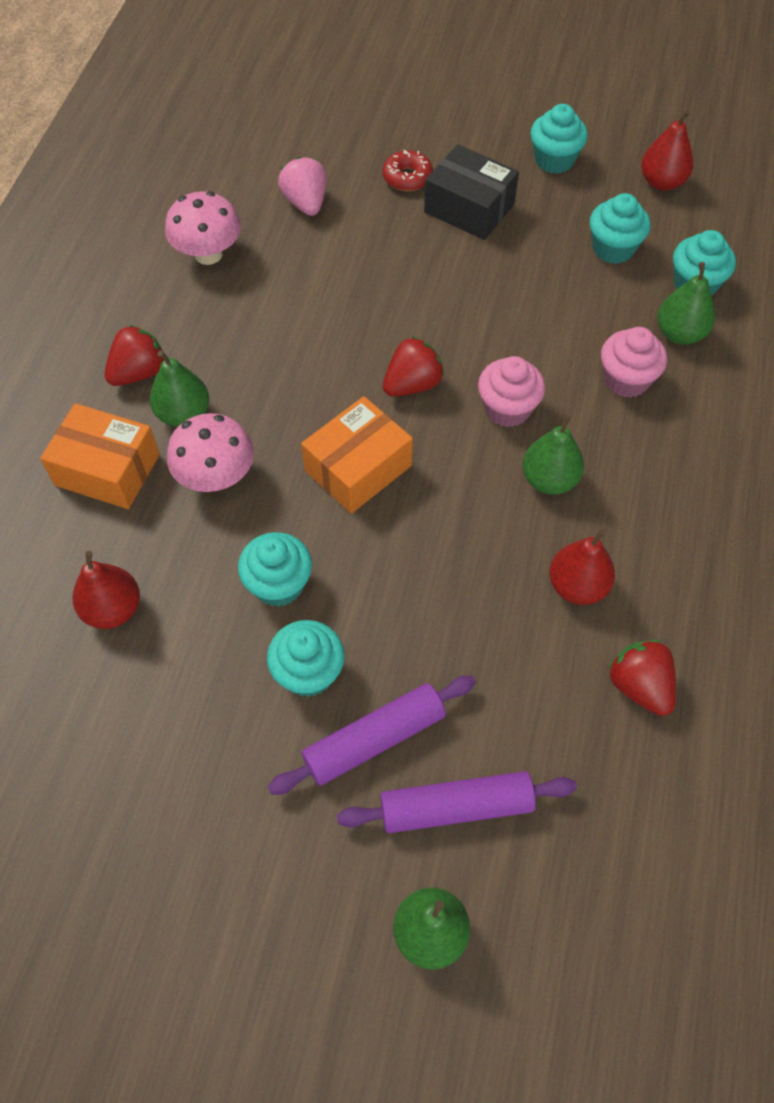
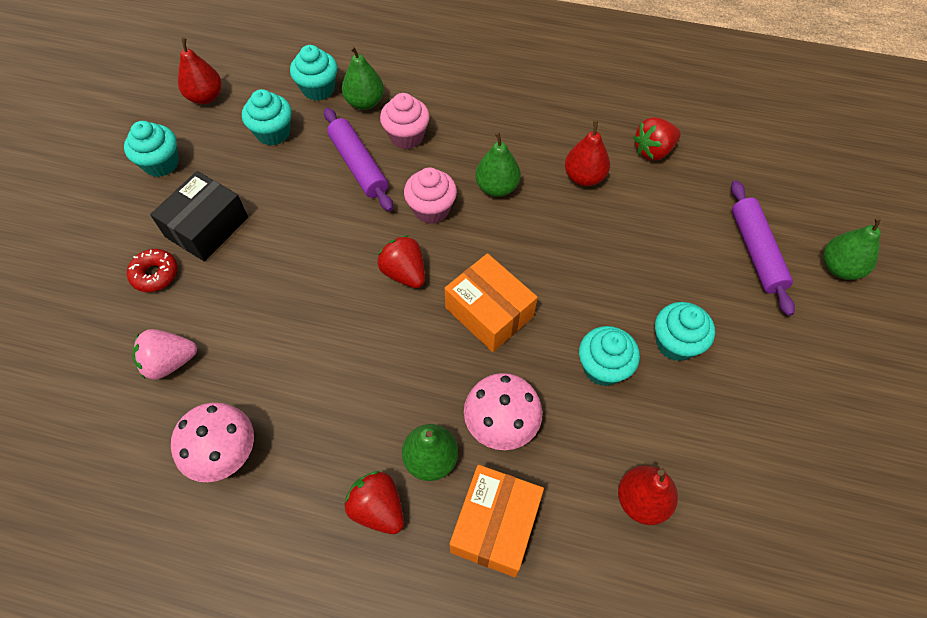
camera: 90 degrees left, 0 degrees up
(374, 739) = (719, 299): purple rolling pin -> purple rolling pin (358, 165)

